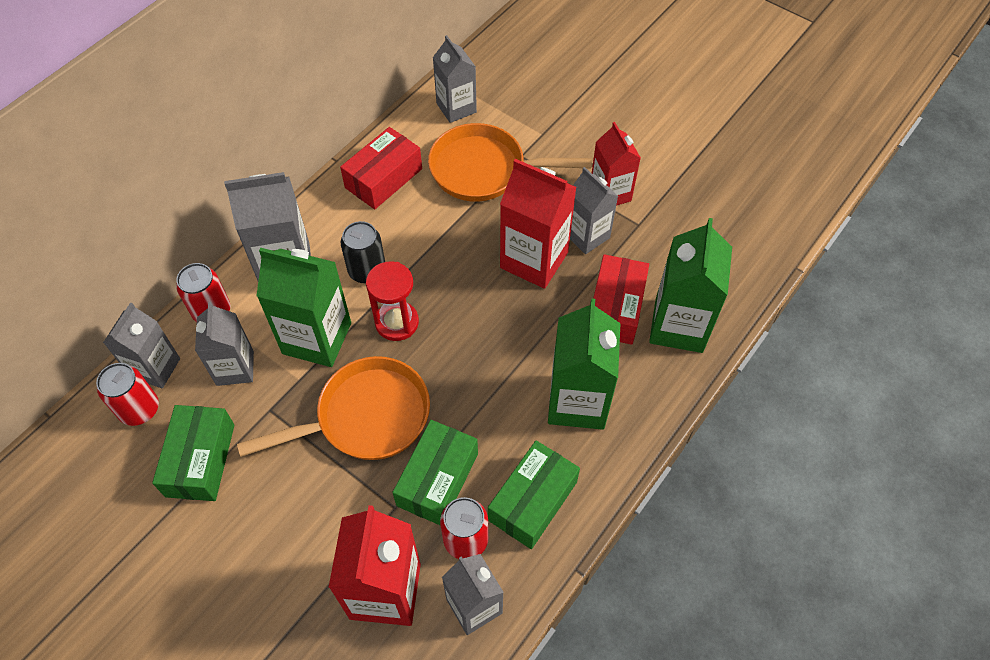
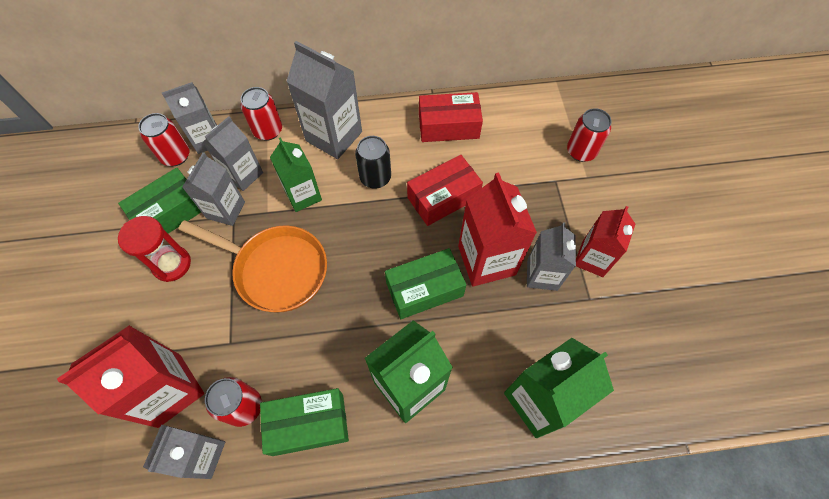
camera: 45 degrees right, 5 degrees up
(317, 338) = (303, 195): green carton -> green carton, size x0.66
(397, 322) = (357, 226): red hourglass -> red hourglass (172, 264)
(437, 479) = (271, 350): green box -> green box (424, 289)
(456, 108) = (545, 114): grey carton -> grey carton (226, 210)
(484, 170) = (519, 171): orange pan -> none
(516, 117) = (581, 151): none -> red can
(615, 308) = (506, 345): red box -> red box (443, 197)

